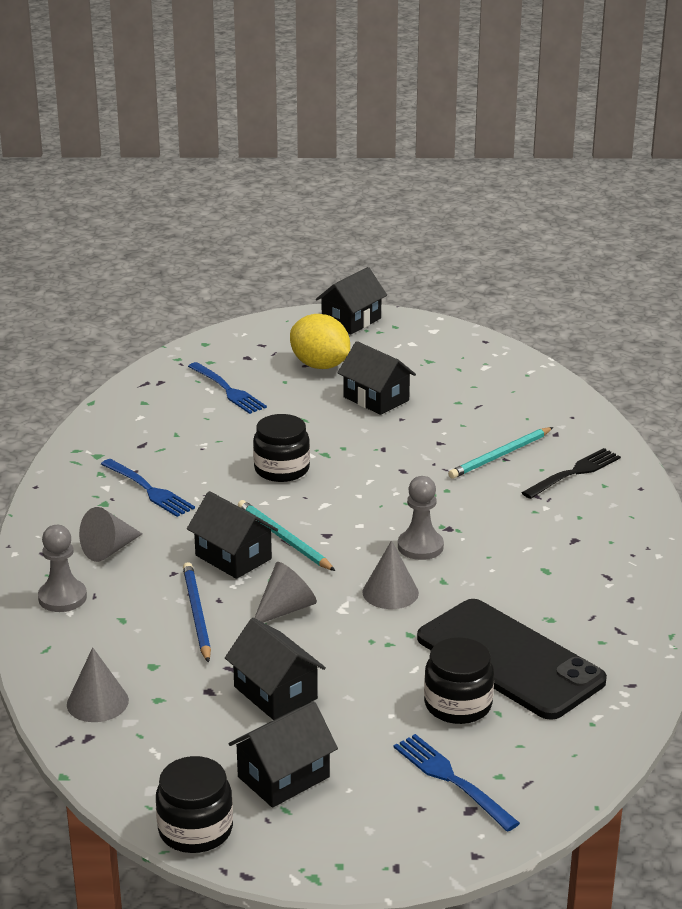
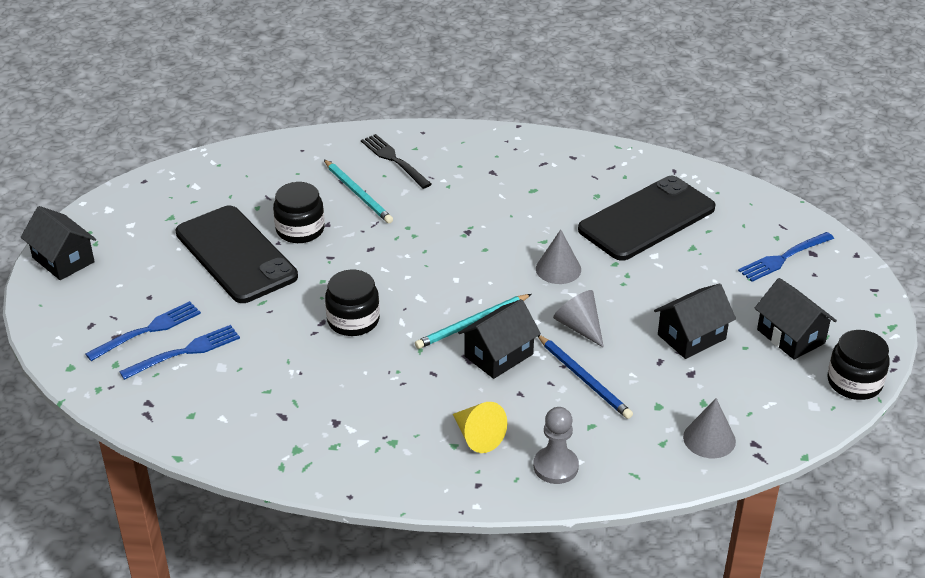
camera: 85 degrees left, 10 degrees up
(109, 549) = (477, 436): grey cone -> yellow cone
(149, 490) = (373, 410): blue fork -> blue fork (148, 330)
(197, 614) = (584, 379): blue pencil -> blue pencil turned 120 degrees counterclockwise
(320, 365) = (154, 286): yellow lemon -> none
(376, 399) = (236, 255): black house -> black phone
(420, 546) = (493, 248): grey pawn -> none
(458, 704) = (701, 248): black jar -> black jar (300, 230)

